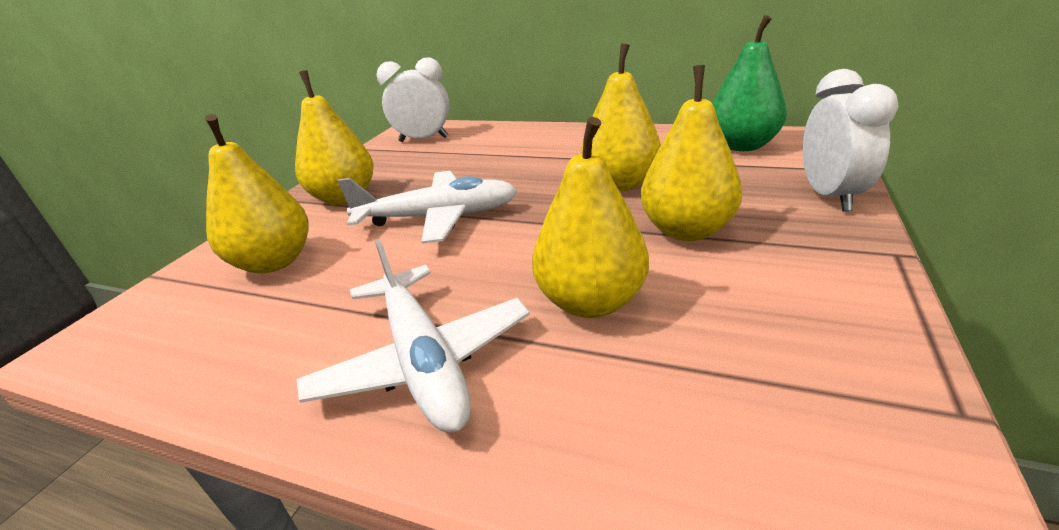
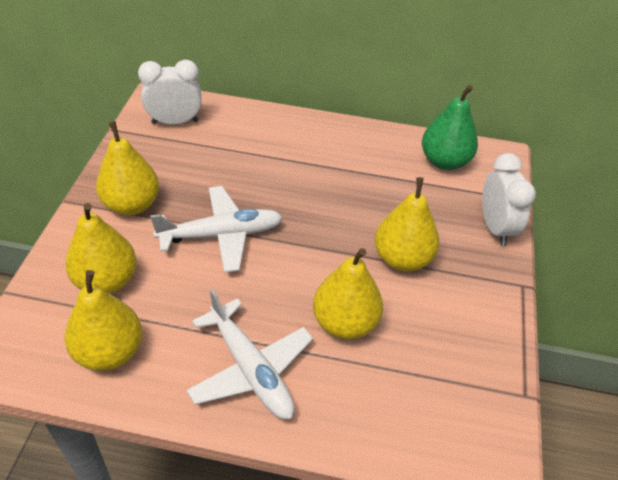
camera: 15 degrees left, 15 degrees up
(620, 184) = (355, 203): yellow pear -> yellow pear (109, 352)

